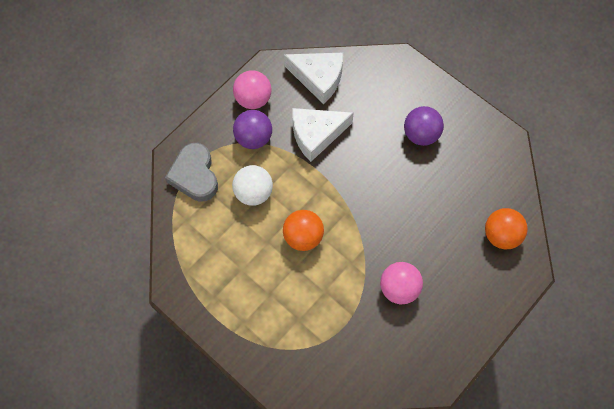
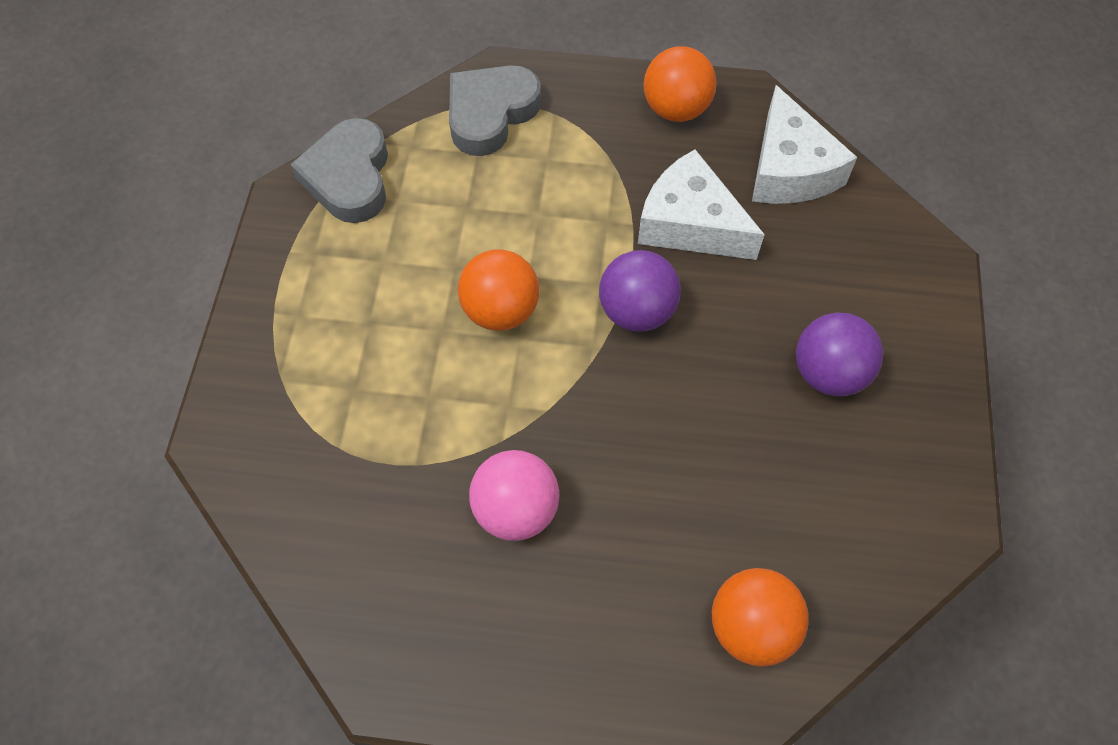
camera: 55 degrees right, 5 degrees down
(183, 257) = (349, 177): none -> grey heart
(253, 99) = (676, 109): pink ball -> orange ball
(253, 138) = (612, 147): purple ball -> purple ball (636, 311)
(253, 193) = (522, 201): white ball -> none

